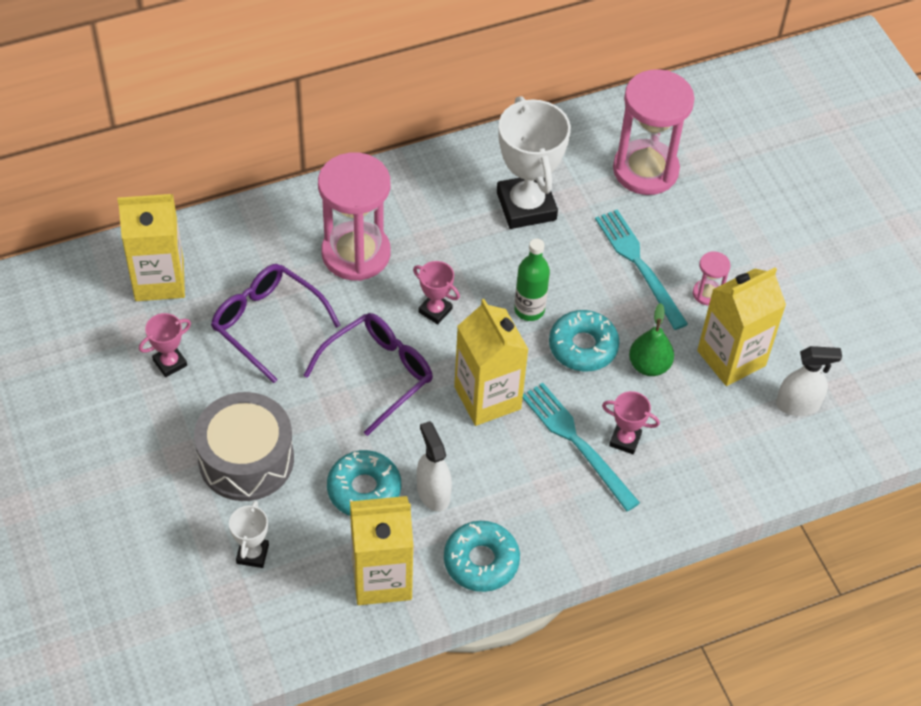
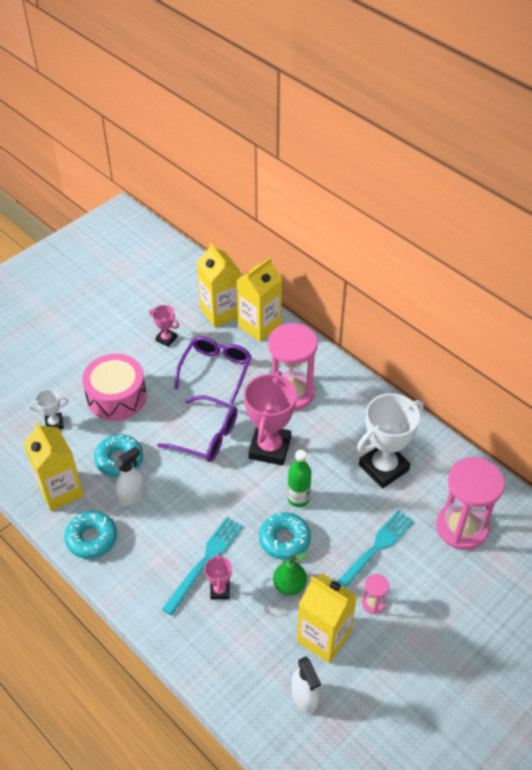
camera: 70 degrees right, 5 degrees down
(246, 459) = (116, 397): grey drum -> pink drum
(435, 310) = (269, 448): pink trophy -> pink trophy, size x2.08
(487, 398) = (216, 499): yellow carton -> yellow carton (259, 326)

